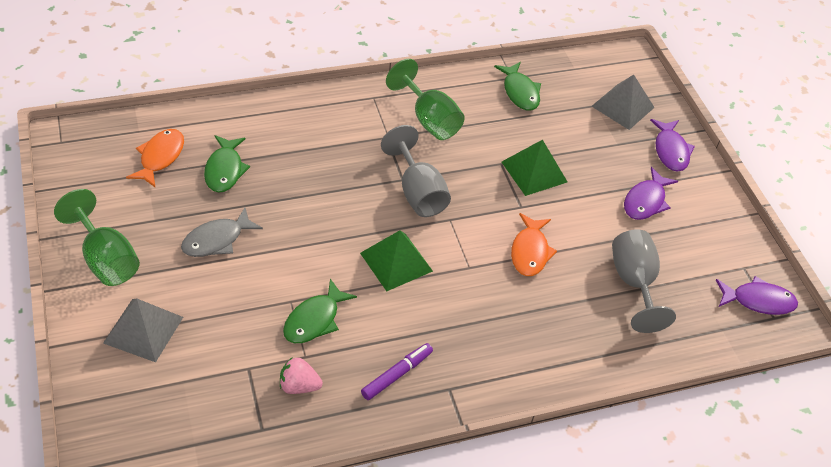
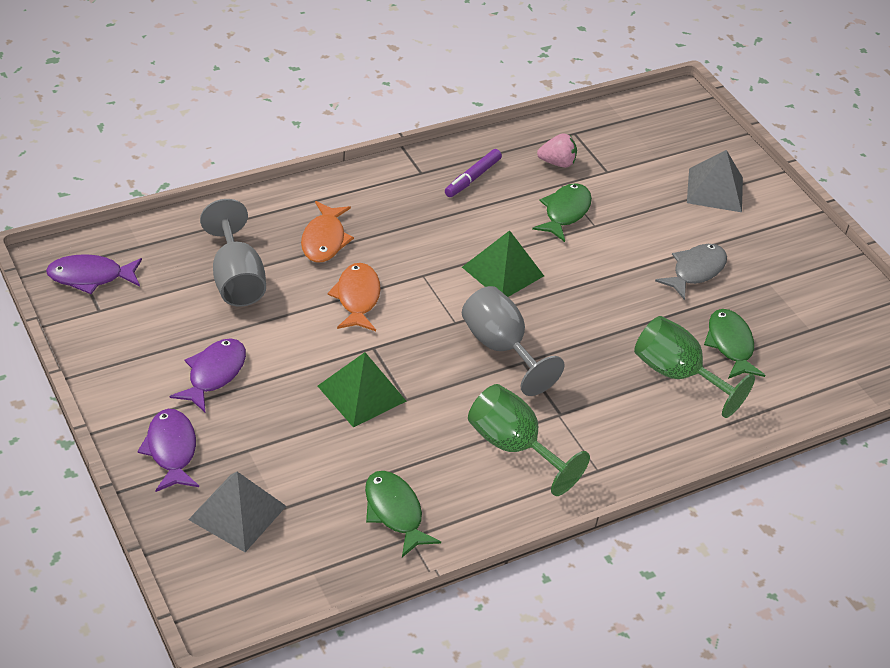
camera: 170 degrees right, 5 degrees down
(106, 259) = (789, 242): green goblet -> green goblet (677, 375)
(160, 157) = (808, 350): orange fish -> orange fish (324, 240)

